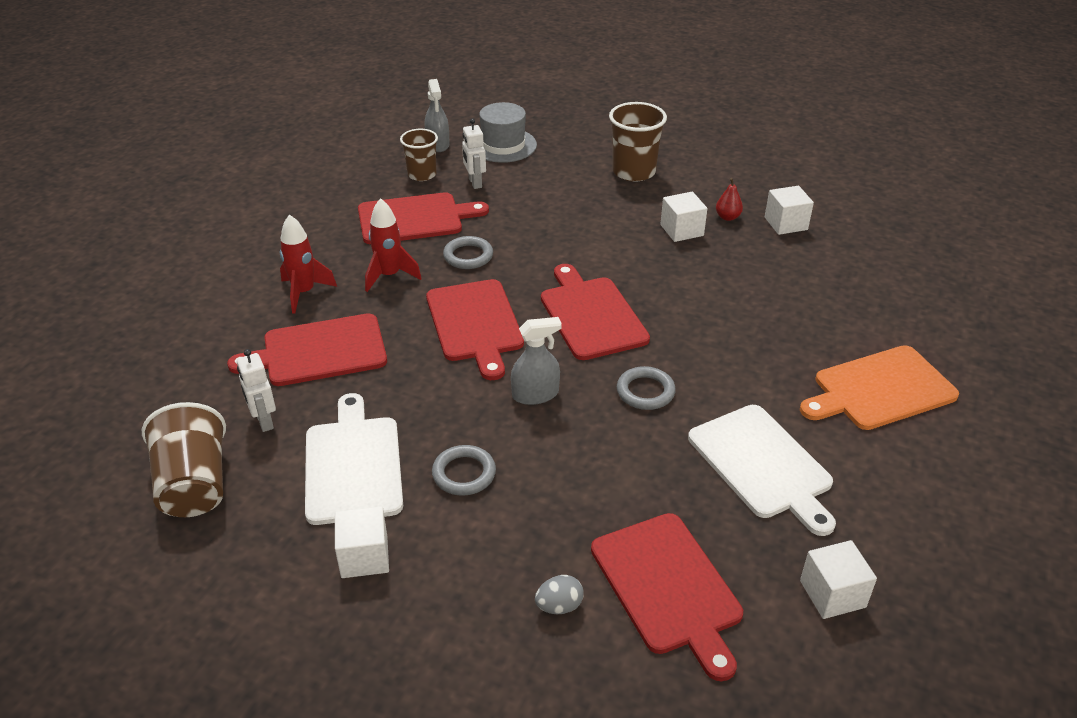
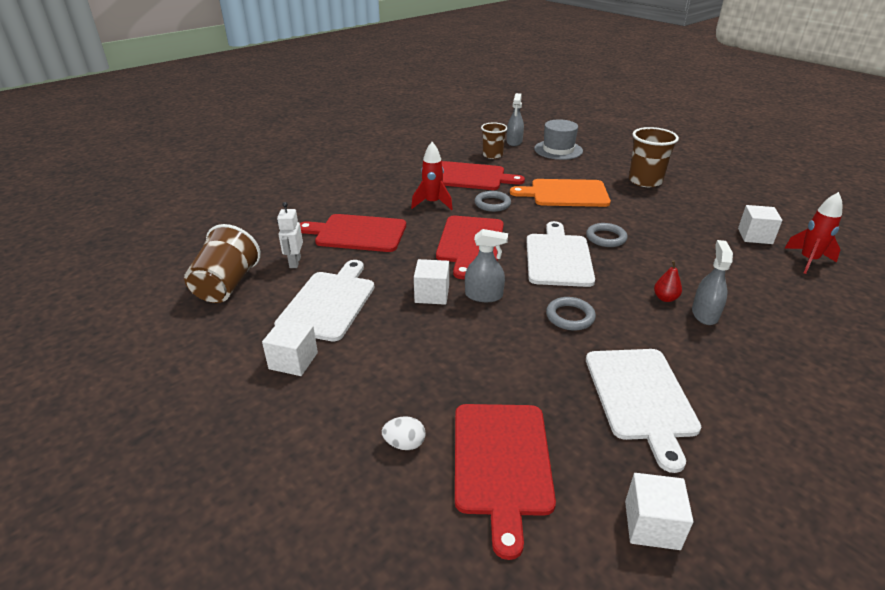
camera: 25 degrees right, 5 degrees down
(304, 293) = (373, 200): red rocket -> red rocket (808, 260)
(464, 473) = (398, 330): grey ring -> grey ring (606, 238)
(475, 183) = (525, 166): white robot -> none
(559, 606) = (404, 444): grey egg -> white egg
(591, 315) = (558, 257): red cutting board -> white cutting board
(682, 230) = (662, 222): white cube -> white cube (432, 294)
(727, 217) = (706, 222): red pear -> red pear (665, 298)
(779, 343) = (704, 314): none -> grey spray bottle
(880, 389) = (786, 372): orange cutting board -> orange cutting board (565, 193)

